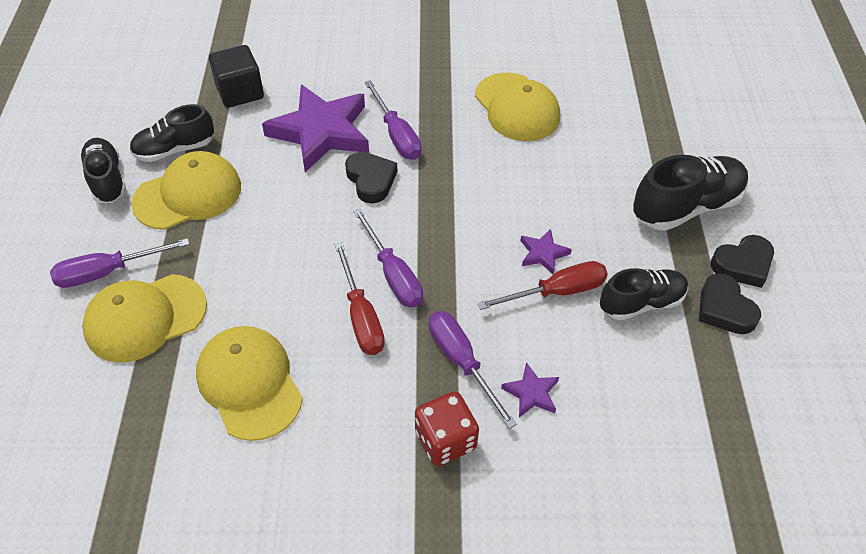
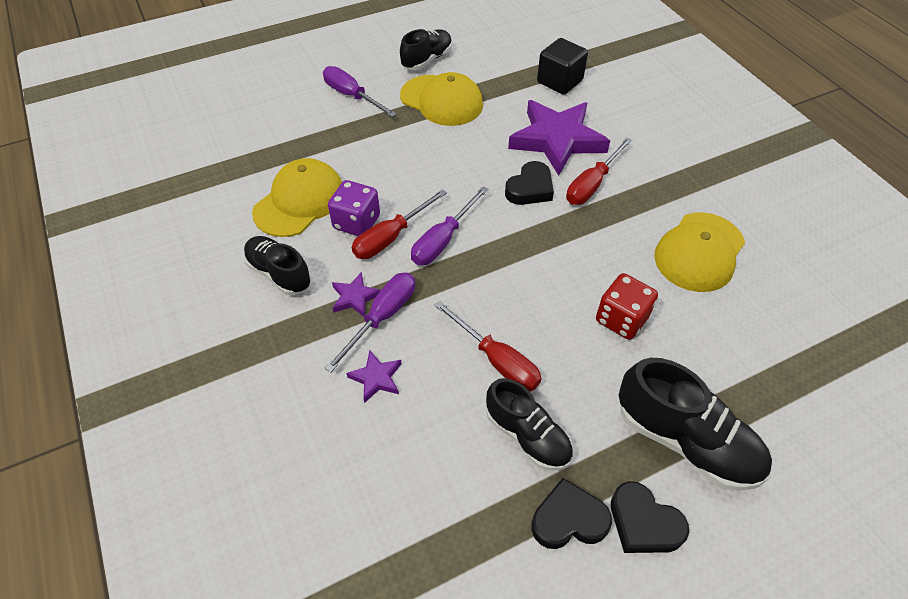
camera: 65 degrees right, 0 degrees up
(145, 318) = (325, 128): yellow cap -> none
(175, 149) = (477, 76): black shoe -> black shoe (279, 273)
(320, 339) = (356, 222): none -> purple dice
(396, 135) = (592, 184): purple screwdriver -> red screwdriver
(445, 440) = (303, 334): red dice -> red dice (621, 319)
(543, 253) = (534, 334): purple star -> purple star (355, 297)
(724, 309) = (568, 519): black heart -> black heart turned 45 degrees clockwise

